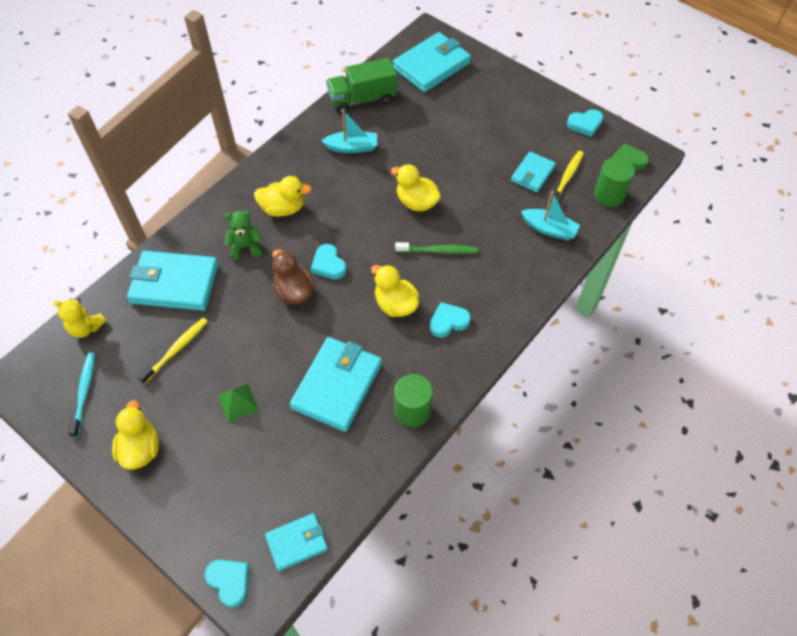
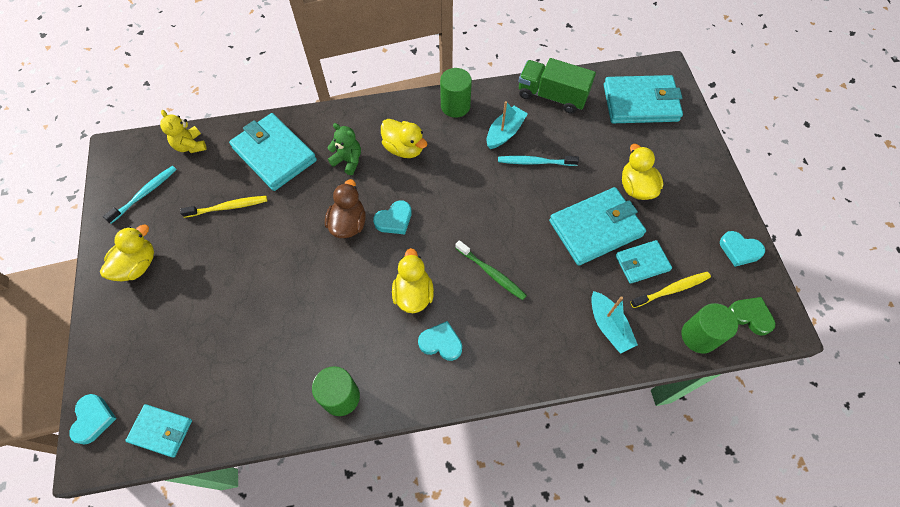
camera: 40 degrees right, 5 degrees up
(238, 402) = (228, 282): green pyramid -> none
(293, 152) = (455, 106): none -> green cylinder
(328, 264) = (394, 220): turquoise heart -> turquoise heart turned 135 degrees counterclockwise
(337, 386) = (306, 327): turquoise wallet -> turquoise wallet (595, 228)
(352, 147) = (505, 132): turquoise boat -> turquoise boat turned 90 degrees counterclockwise
(395, 154) = (535, 162): none -> turquoise toothbrush
(416, 202) = (513, 217): yellow duck -> yellow duck (636, 187)

